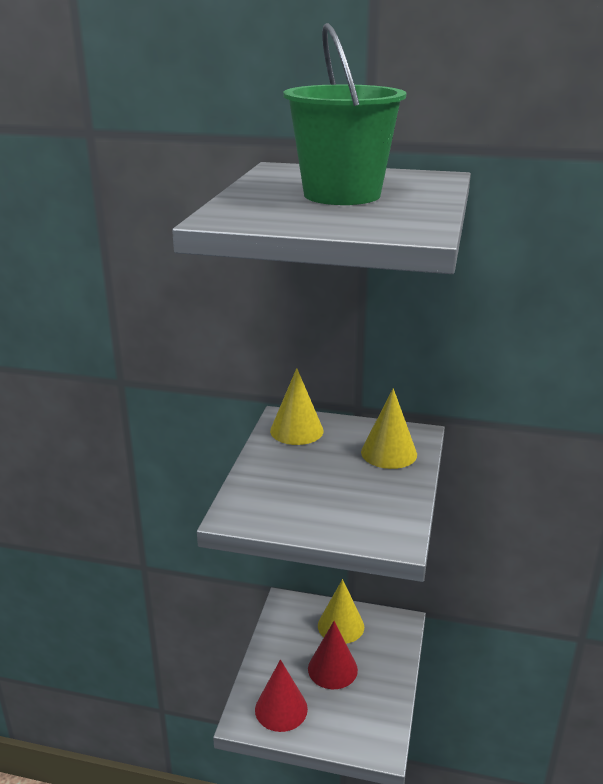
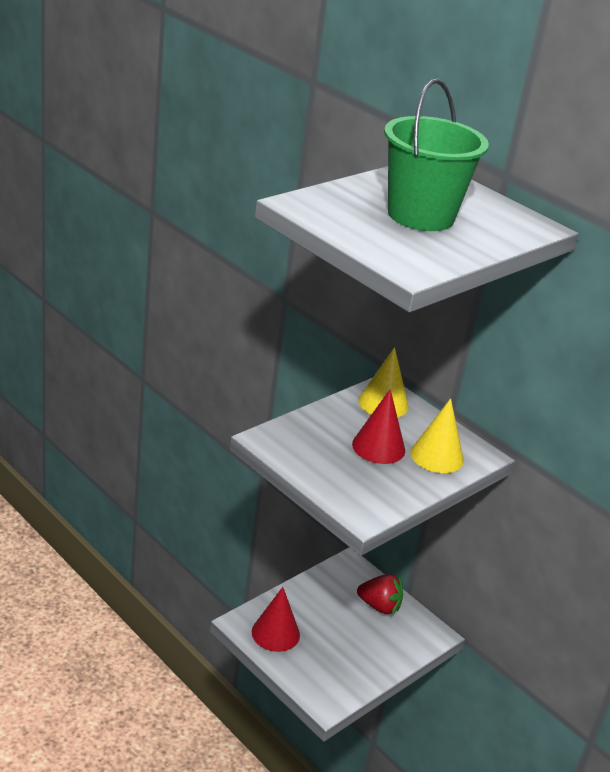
camera: 30 degrees right, 5 degrees up
(332, 669) = (341, 631): red cone -> red cone (378, 447)
(341, 626) = (379, 606): yellow cone -> red strawberry

